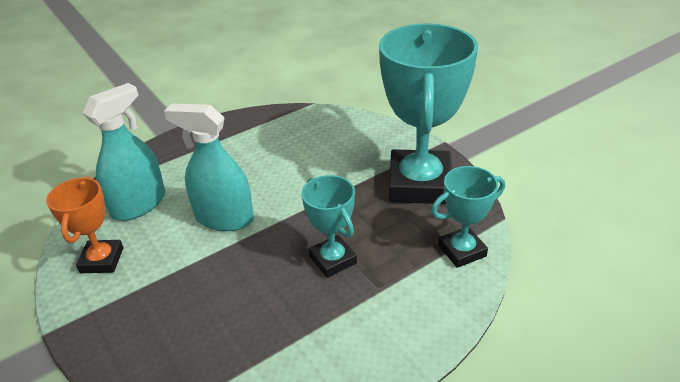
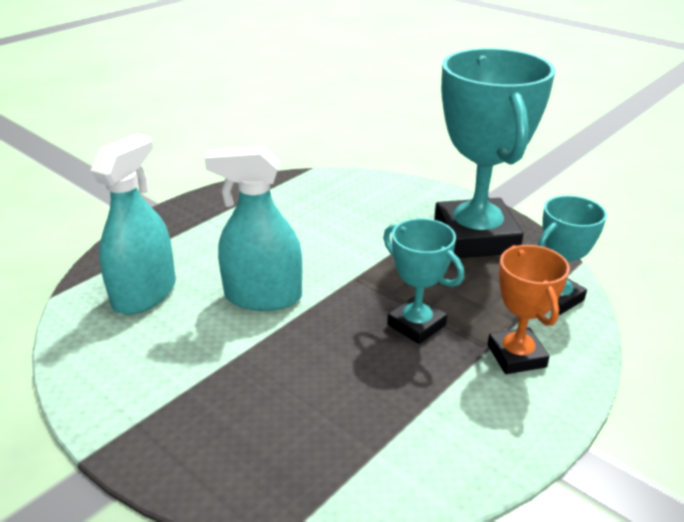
camera: 15 degrees left, 5 degrees down
(102, 260) = (124, 362): orange trophy -> orange trophy (516, 356)

